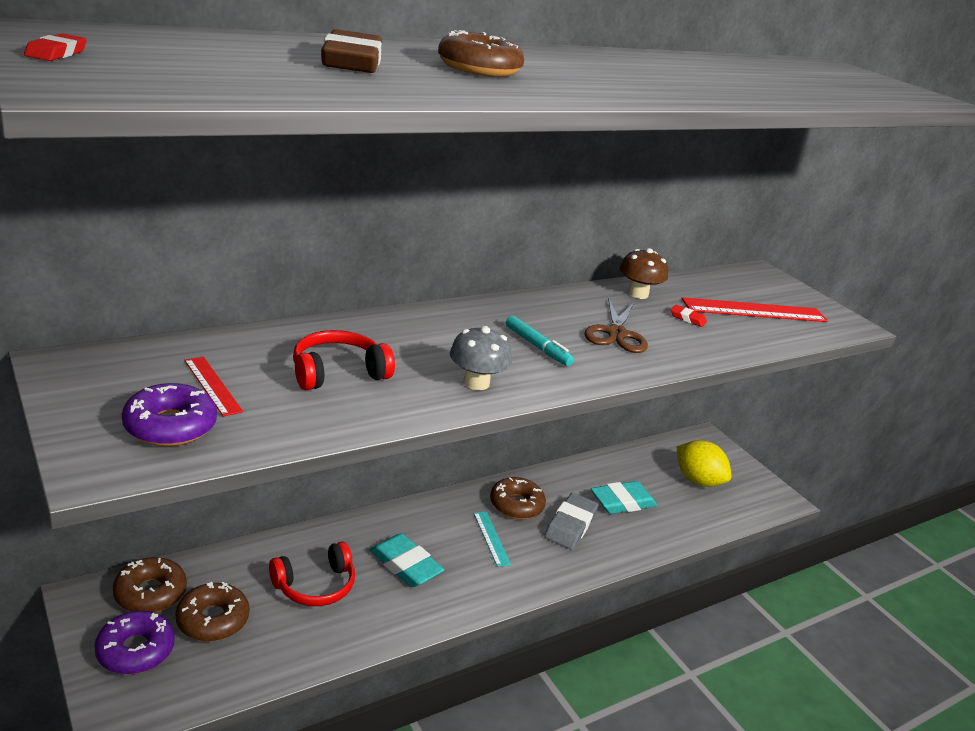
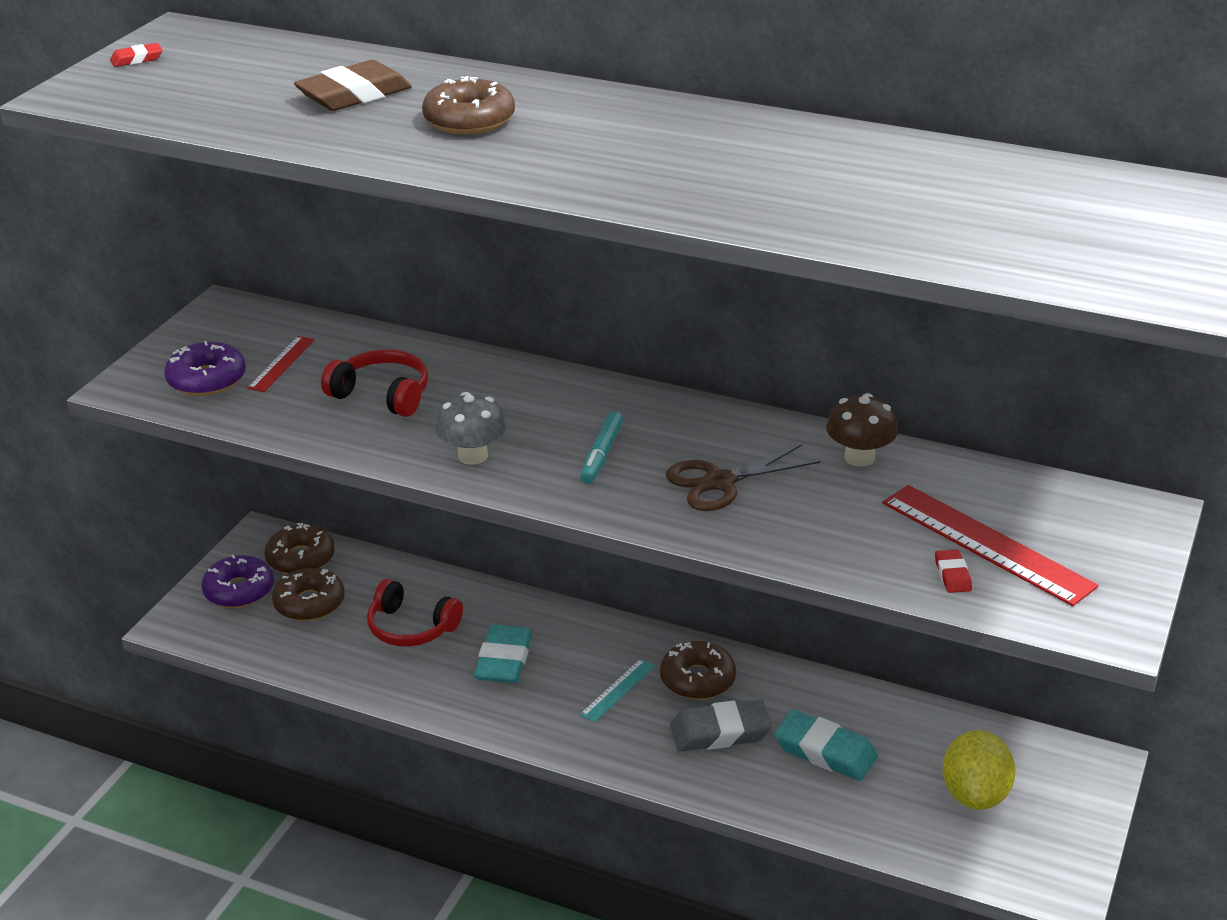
camera: 60 degrees right, 5 degrees up
(687, 318) = (856, 509): red eraser -> red eraser (952, 575)

